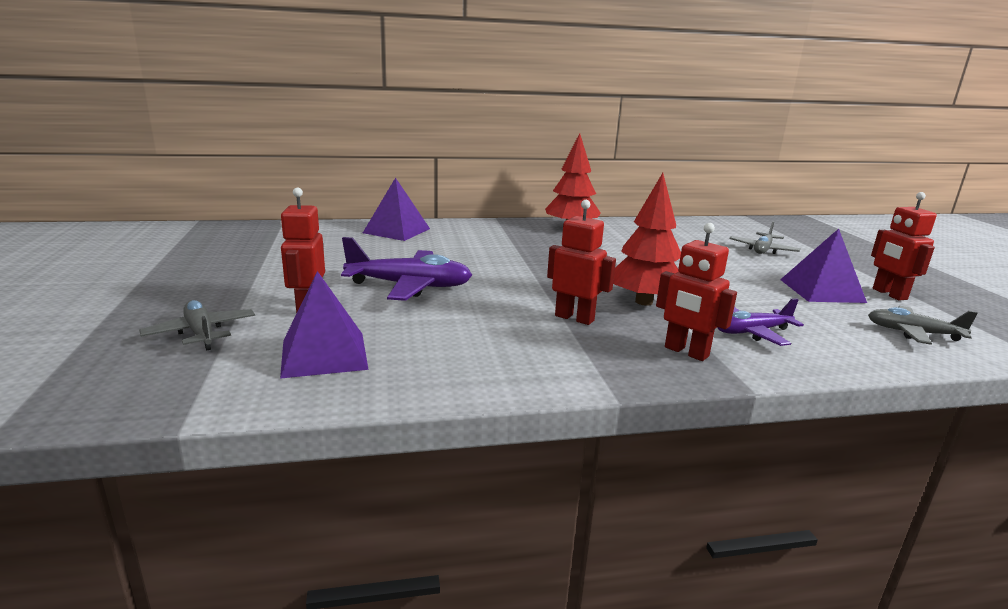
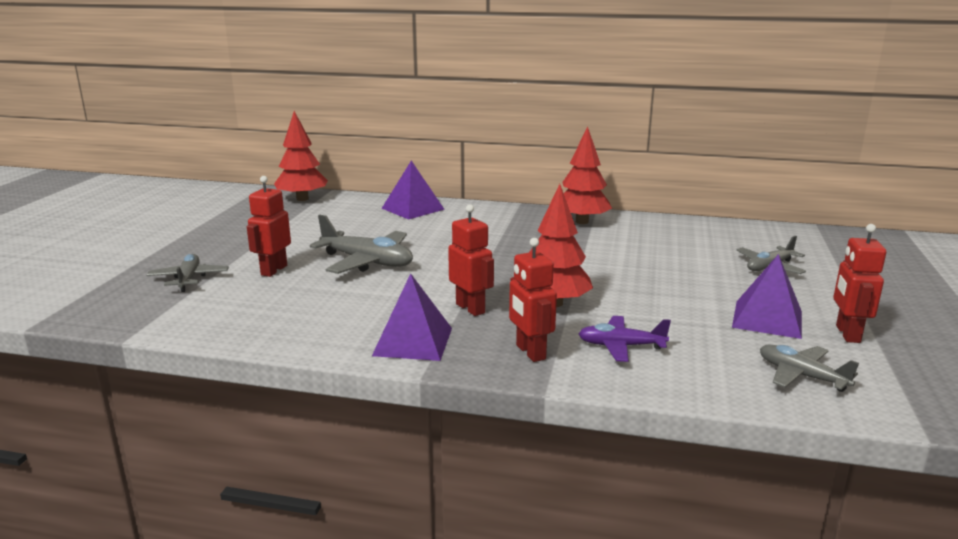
camera: 25 degrees right, 0 degrees up
(260, 231) = (302, 199): none -> red tree
(324, 354) = (251, 307): purple pyramid -> purple pyramid (413, 341)
(409, 286) = (367, 262): purple plane -> grey plane

